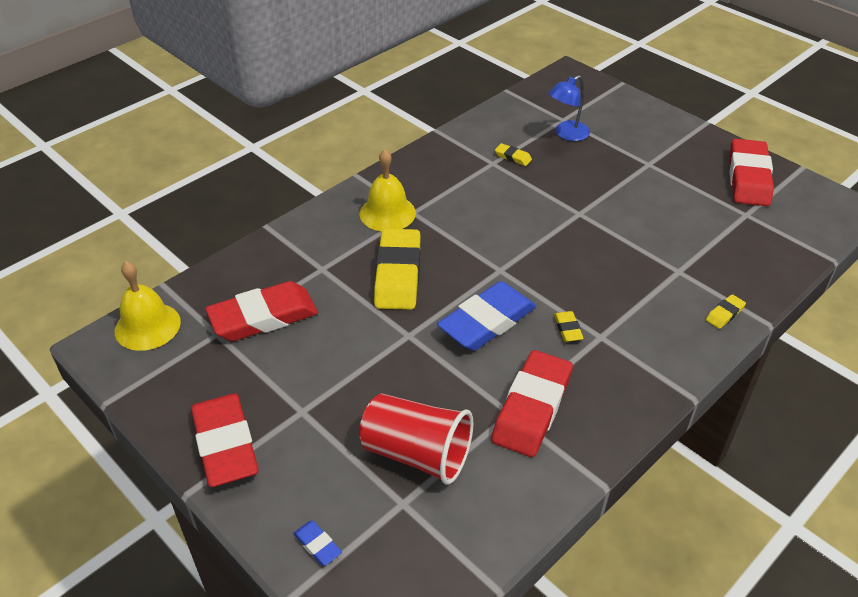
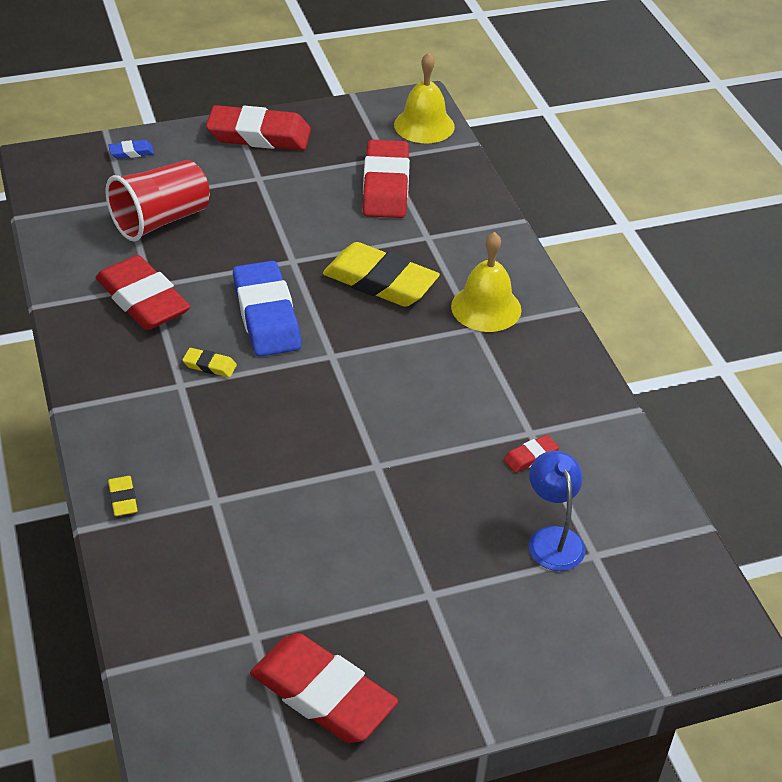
camera: 115 degrees right, 0 degrees up
(513, 157) = (530, 457): yellow eraser -> red eraser

